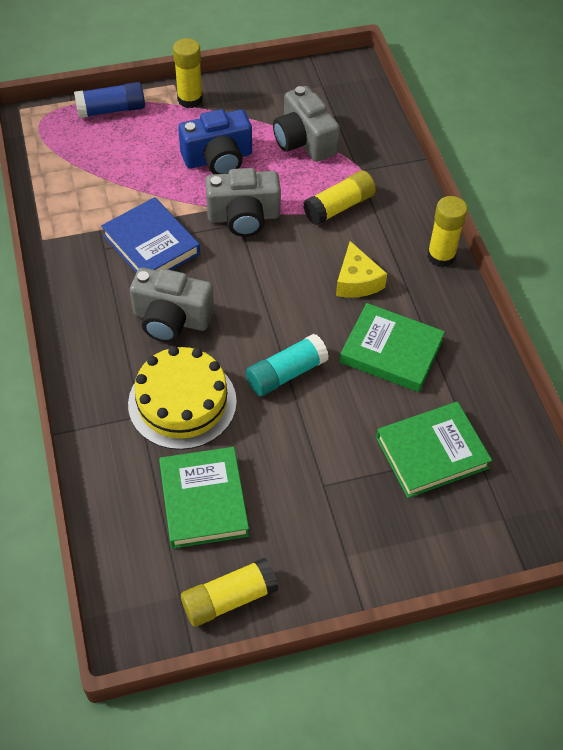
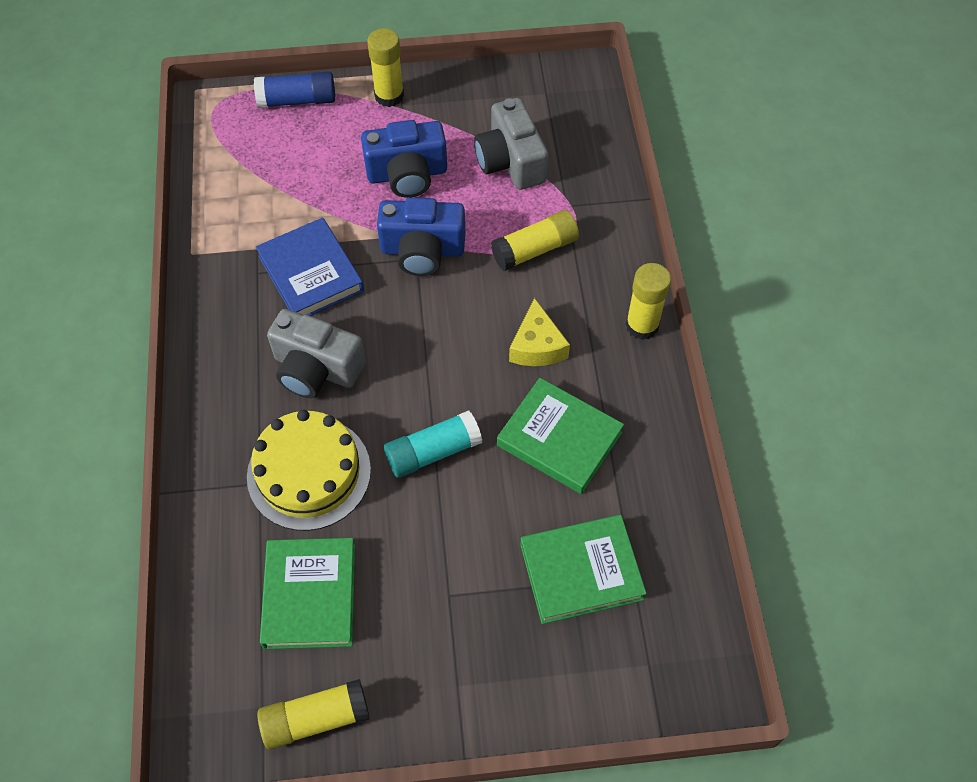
camera: 10 degrees right, 5 degrees up
(243, 217) = (422, 250): grey camera -> blue camera

